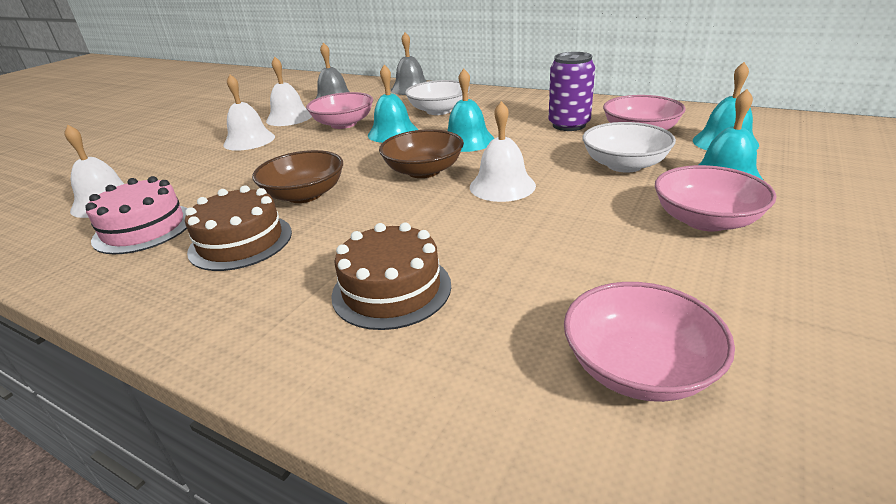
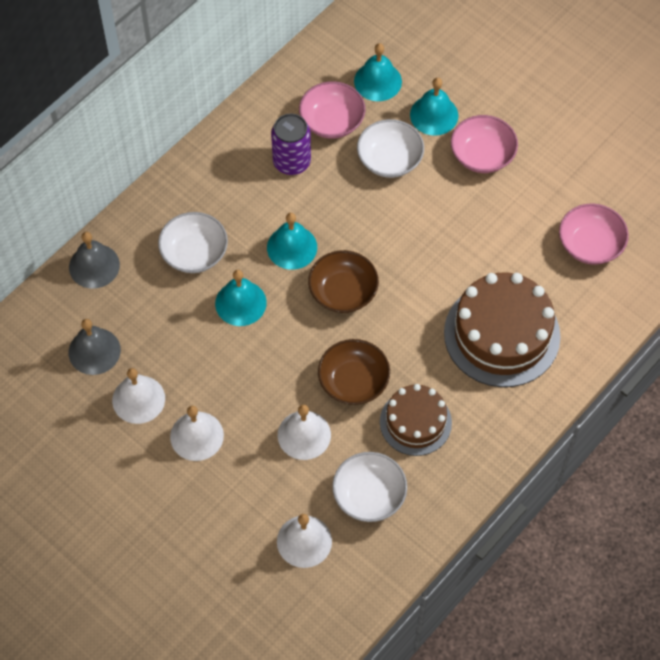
camera: 80 degrees left, 30 degrees up
(144, 228) = (369, 495): pink cake -> white bowl
(343, 124) = (190, 345): pink bowl -> none
(391, 289) = (502, 334): brown cake -> brown cake, size x1.65
(502, 186) = (392, 245): white bell -> white bell (304, 435)

